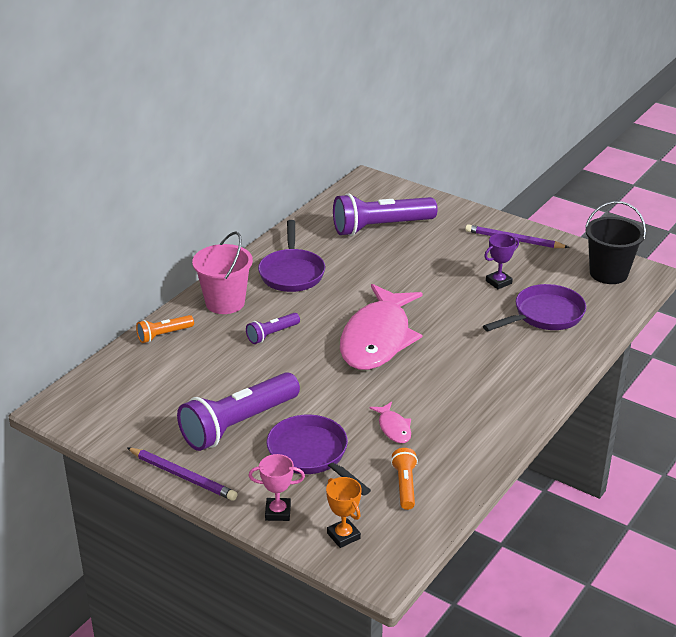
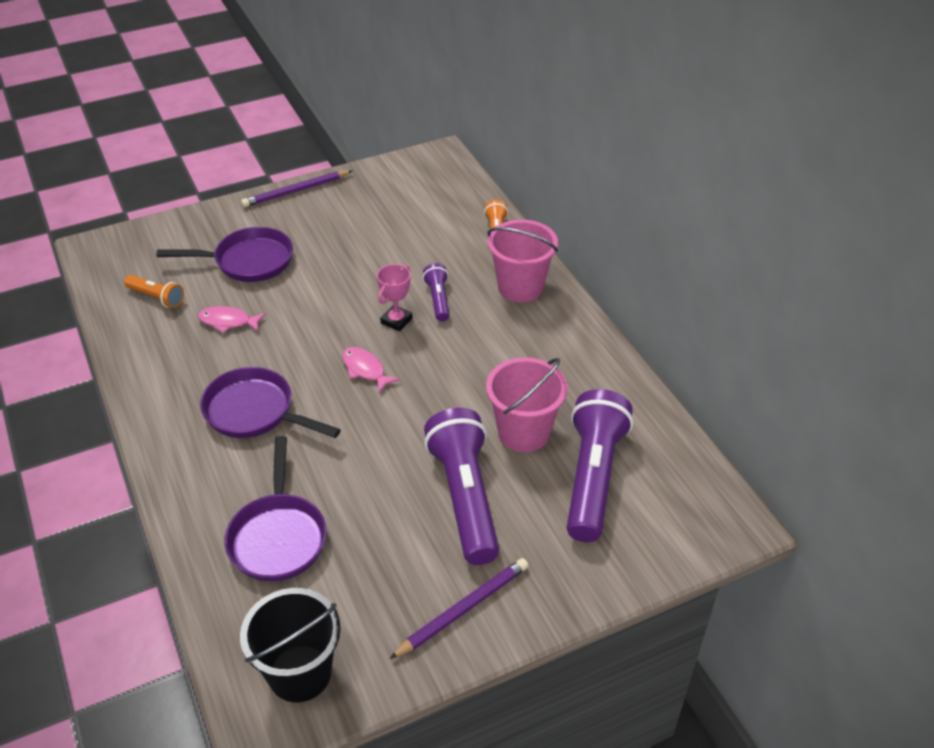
camera: 120 degrees right, 10 degrees up
(238, 424) = (327, 236): purple flashlight -> purple flashlight (465, 497)
(278, 512) = (207, 222): pink trophy -> pink trophy (396, 321)
(291, 273) = (541, 354): purple pan -> purple pan (254, 412)
(343, 536) = (147, 244): orange trophy -> none
(370, 259) = (524, 432): none -> pink bucket
(377, 338) = (365, 370): pink fish -> pink fish, size x0.40
(498, 282) = (380, 531): purple trophy -> none

